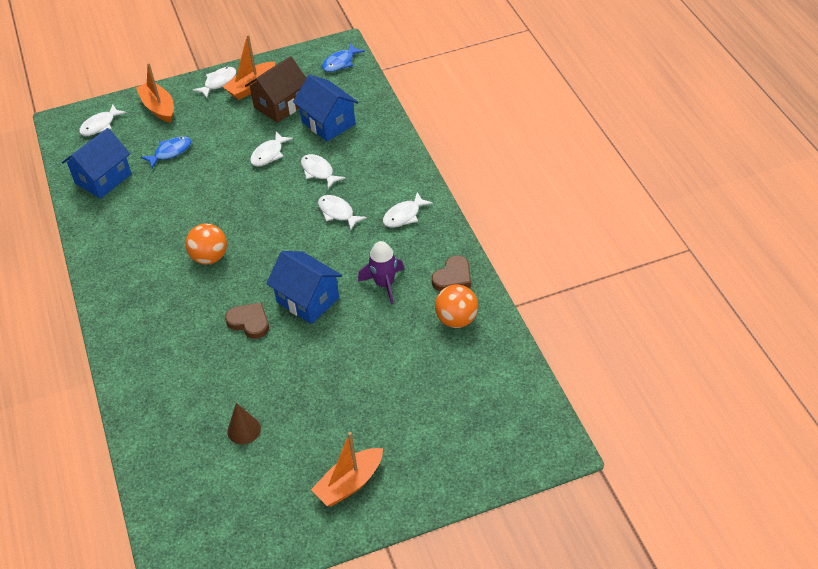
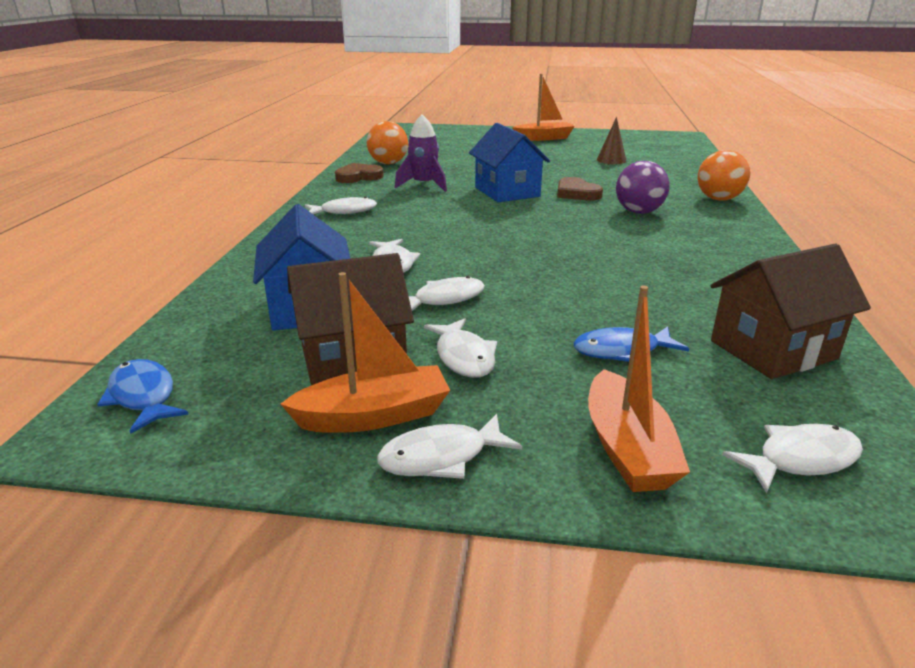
camera: 155 degrees left, 20 degrees down
(103, 179) = (773, 350): blue house -> brown house
(190, 305) = (638, 212): none -> purple ball
(210, 257) = (600, 234): orange ball -> orange ball (718, 199)
(337, 213) = (413, 228): white fish -> white fish (464, 357)
(340, 62) = (143, 396): blue fish -> blue fish turned 105 degrees counterclockwise

